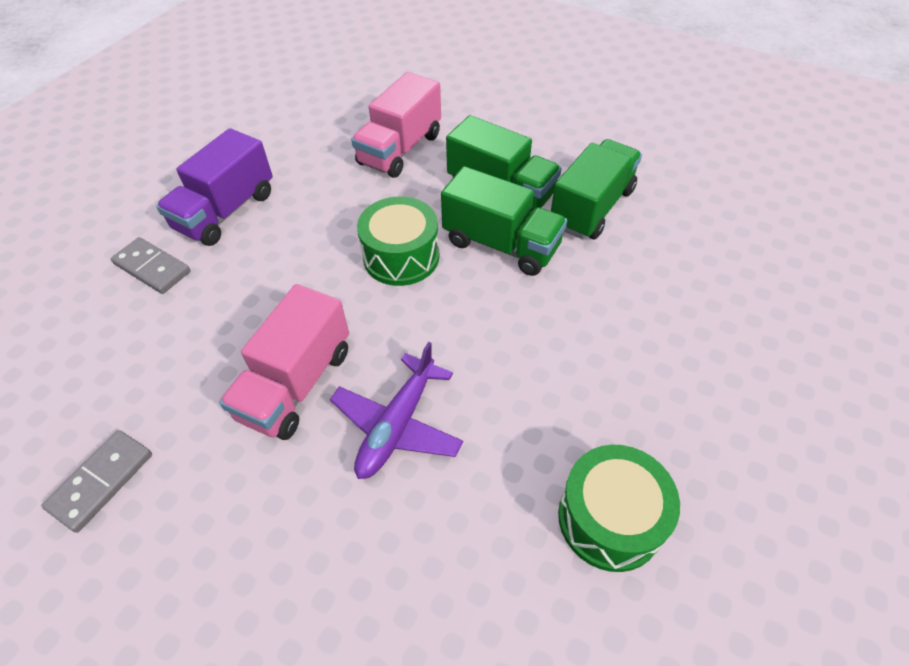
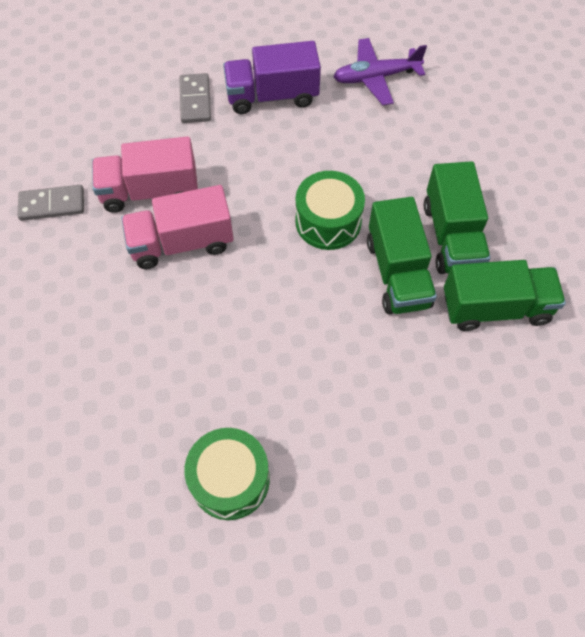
camera: 50 degrees right, 10 degrees up
(397, 425) = (198, 317): purple plane -> purple plane (376, 77)
(400, 149) = (429, 143): pink truck -> pink truck (150, 191)

